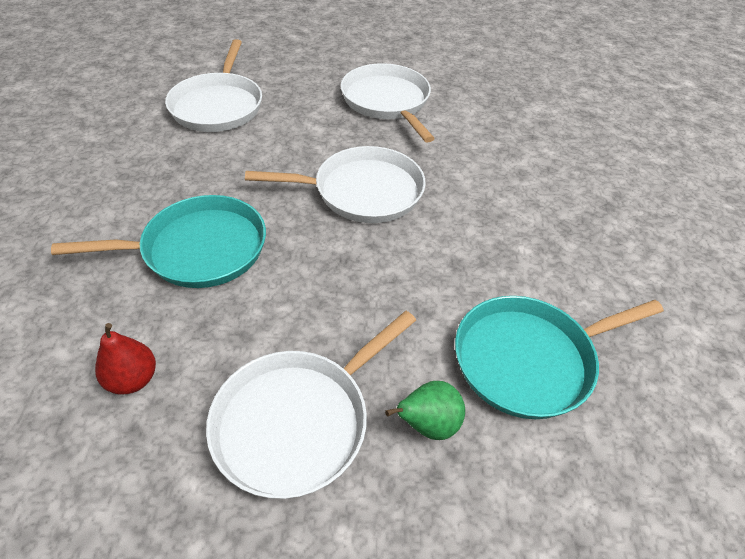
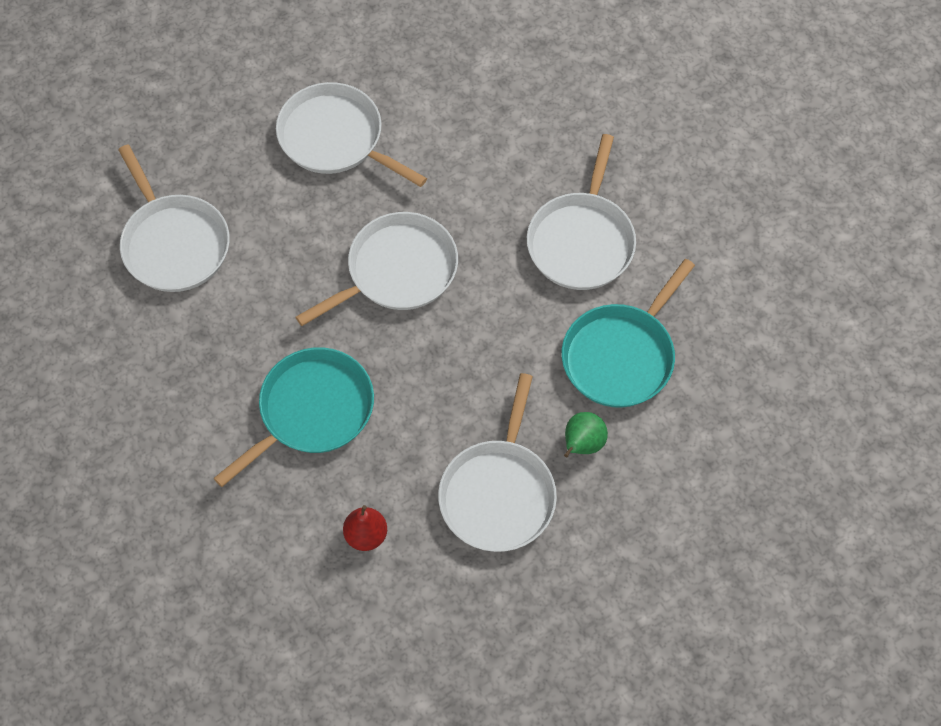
camera: 30 degrees left, 15 degrees up
(546, 246) = (582, 241): none -> white pan

